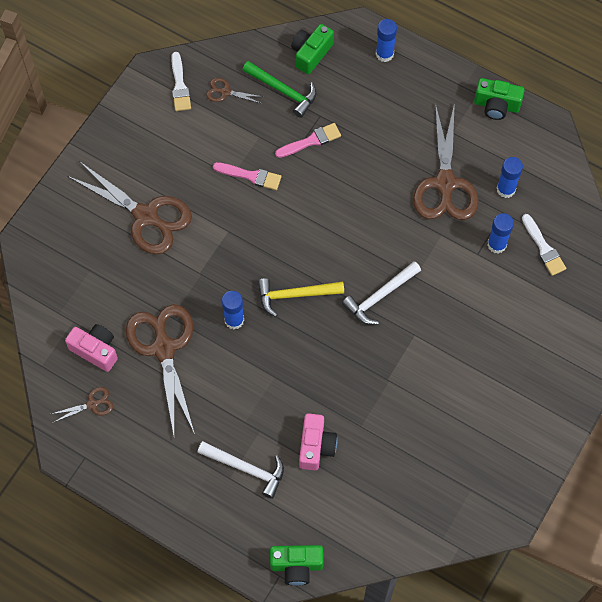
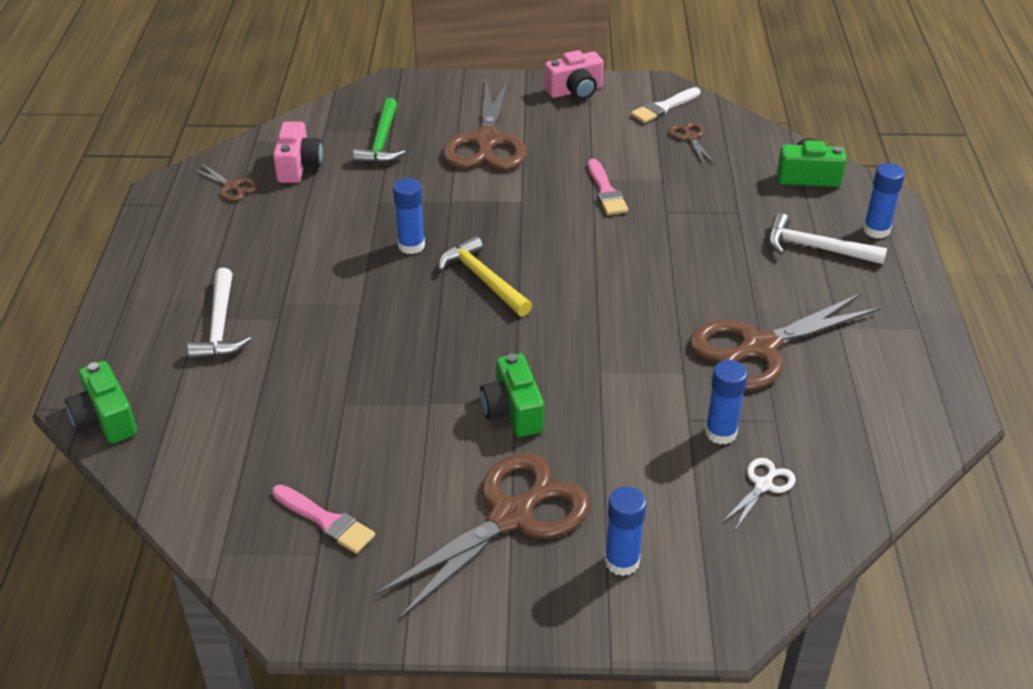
camera: 60 degrees right, 25 degrees down
(164, 348) = (336, 209): brown scissors -> brown scissors (512, 516)
(283, 91) = (737, 175): green hammer -> green hammer (381, 142)
(311, 141) = (697, 217): pink brush -> pink brush (326, 521)
(316, 446) = (287, 373): pink camera -> pink camera (575, 91)
(379, 296) = (542, 350): white hammer -> white hammer (816, 248)
(496, 105) = (924, 352): green camera -> green camera (512, 411)
(506, 189) = (812, 409): blue glue stick -> blue glue stick (622, 561)
(543, 248) = (763, 485): white brush -> white scissors

